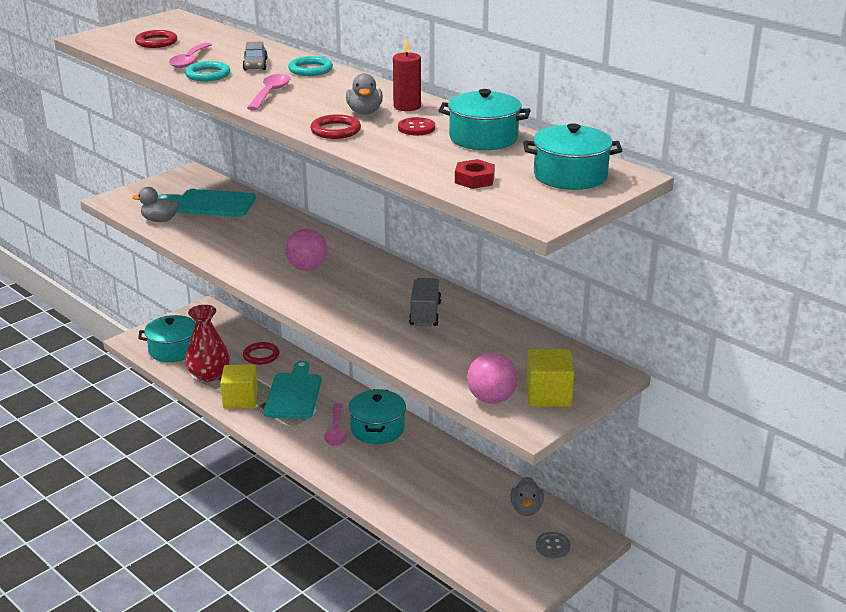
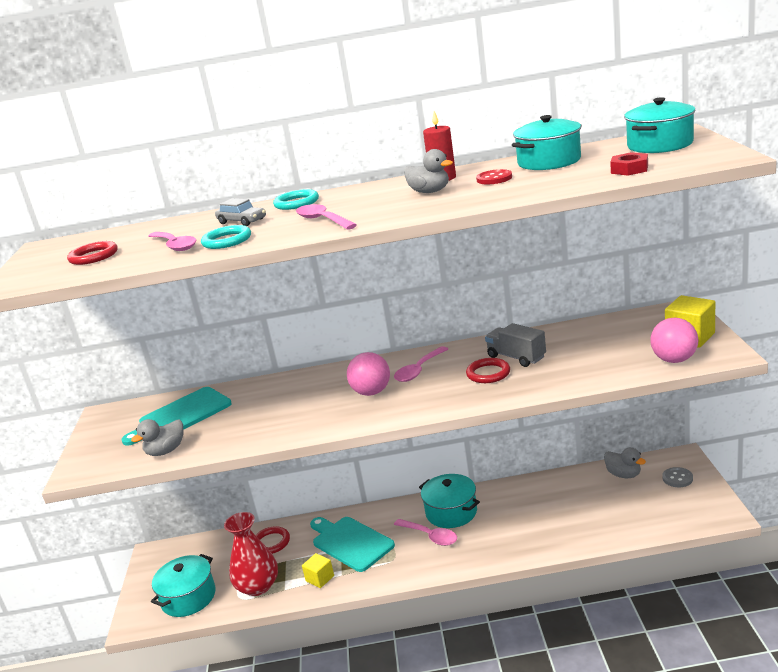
camera: 45 degrees left, 5 degrees down
(240, 399) = (320, 578): yellow cube -> yellow cube, size x0.62
(335, 130) = (453, 203): red ring -> red ring (488, 373)
(361, 275) = (419, 370): none -> pink spoon

